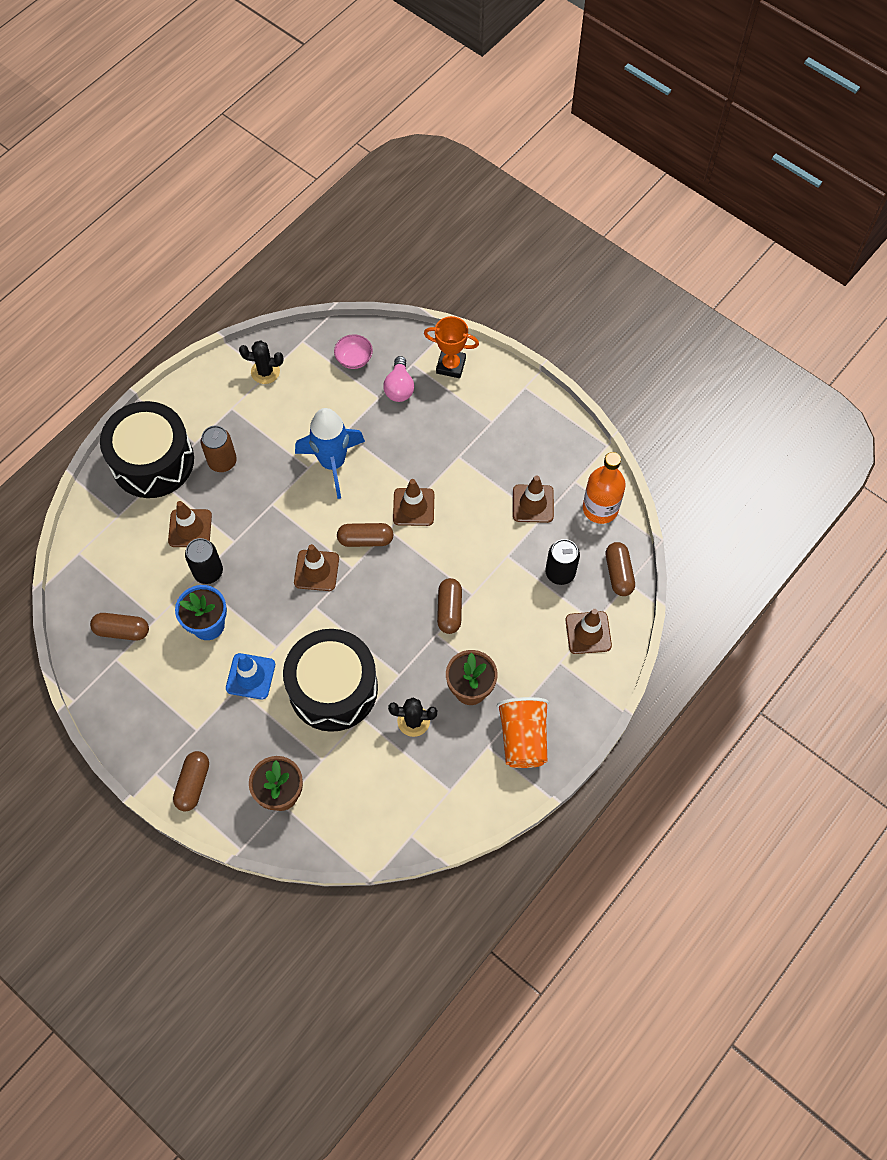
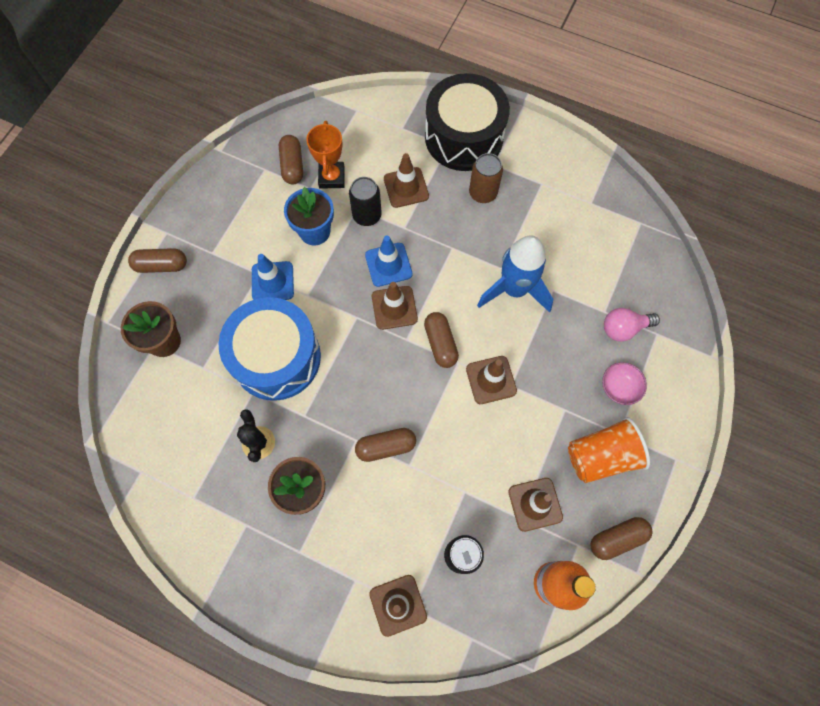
camera: 75 degrees right, 5 degrees up
(265, 372) = (592, 200): black cactus -> none
(269, 565) = (388, 264): none -> blue traffic cone
(333, 688) = (276, 357): black drum -> blue drum
(354, 359) = (639, 276): pink bowl -> pink bowl (619, 388)
(451, 365) = (671, 373): orange trophy -> orange trophy (331, 177)
(523, 738) = (261, 560): orange cup -> orange cup (601, 456)
(618, 573) = (479, 624): brown capsule -> brown capsule (617, 539)

